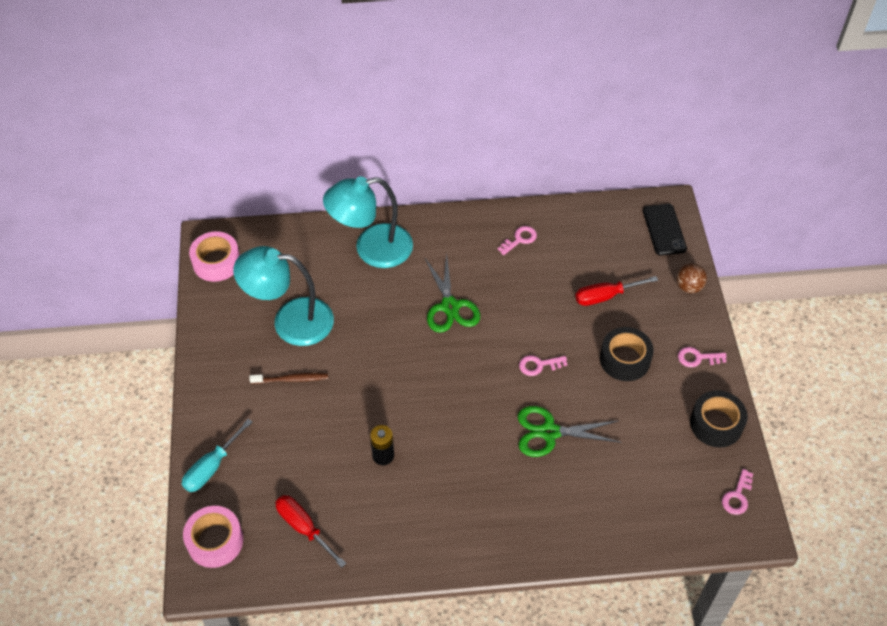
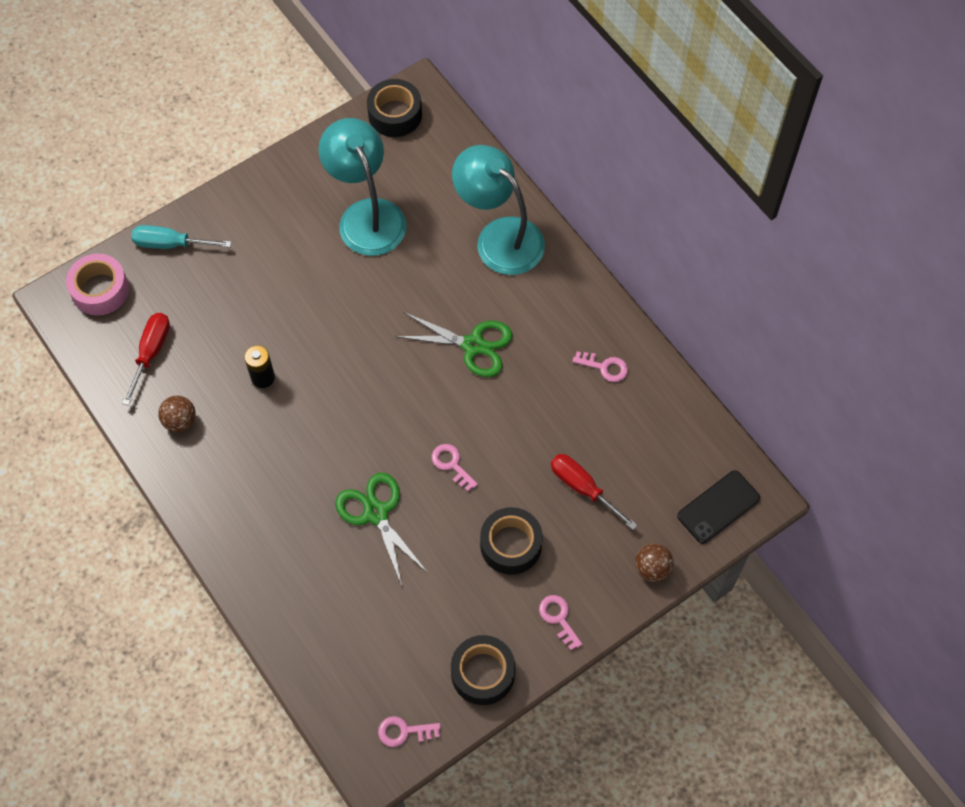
camera: 60 degrees right, 10 degrees up
(216, 262) = (395, 114): pink tape -> black tape
(291, 379) = (301, 254): brown toothbrush -> none
(382, 534) = (180, 421): none -> brown ball
(450, 306) = (473, 345): green scissors -> green scissors turned 120 degrees counterclockwise

